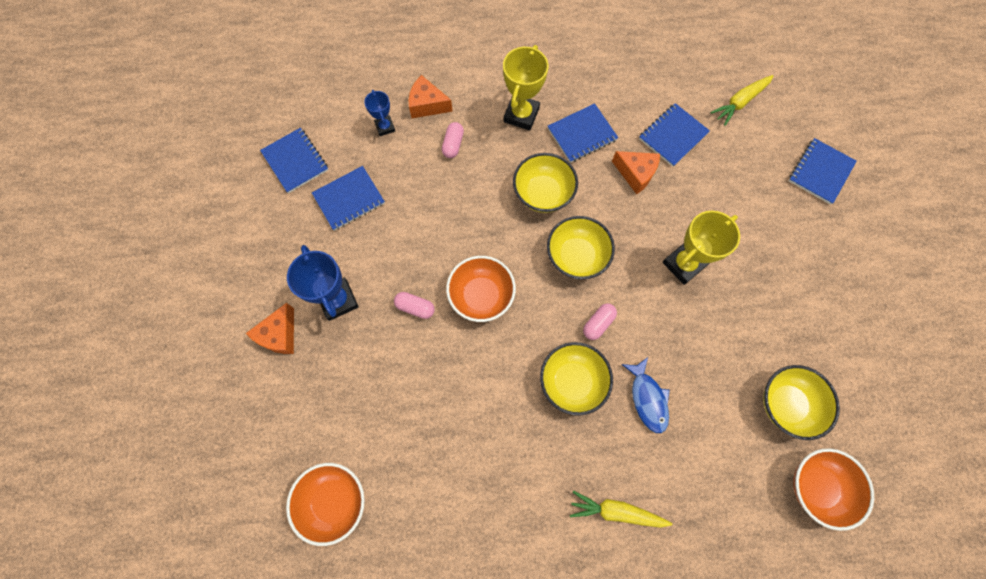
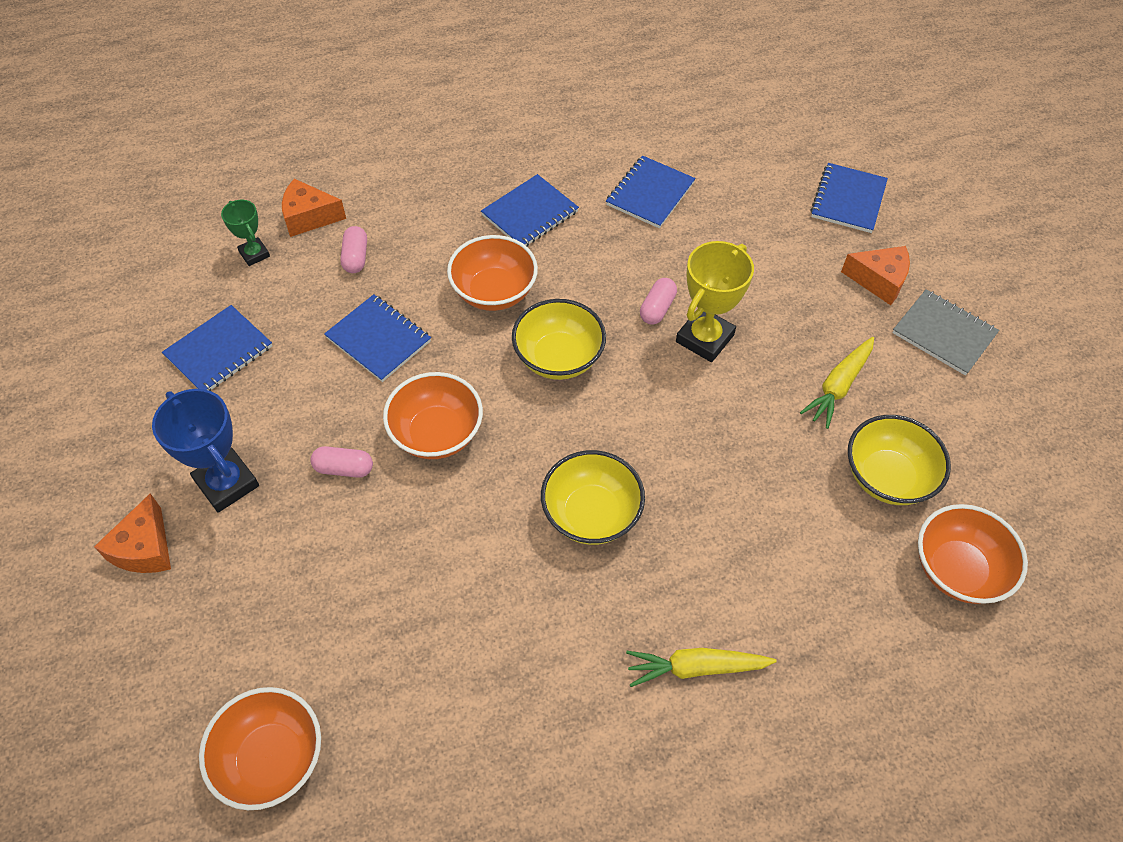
camera: 15 degrees left, 15 degrees down
(295, 161) = (130, 320): blue notebook -> blue notebook (378, 339)
(385, 127) = (254, 254): blue trophy -> green trophy
(521, 115) = (442, 206): yellow trophy -> none
(543, 193) = (494, 292): yellow bowl -> orange bowl
(598, 323) = (609, 434): pink capsule -> pink capsule (657, 308)
(636, 174) = (613, 245): orange cheese -> orange cheese (879, 280)
(647, 399) = (701, 512): blue fish -> none
(740, 102) = (725, 141): yellow carrot -> yellow carrot (838, 386)
(861, 300) = (943, 334): none -> grey notebook

